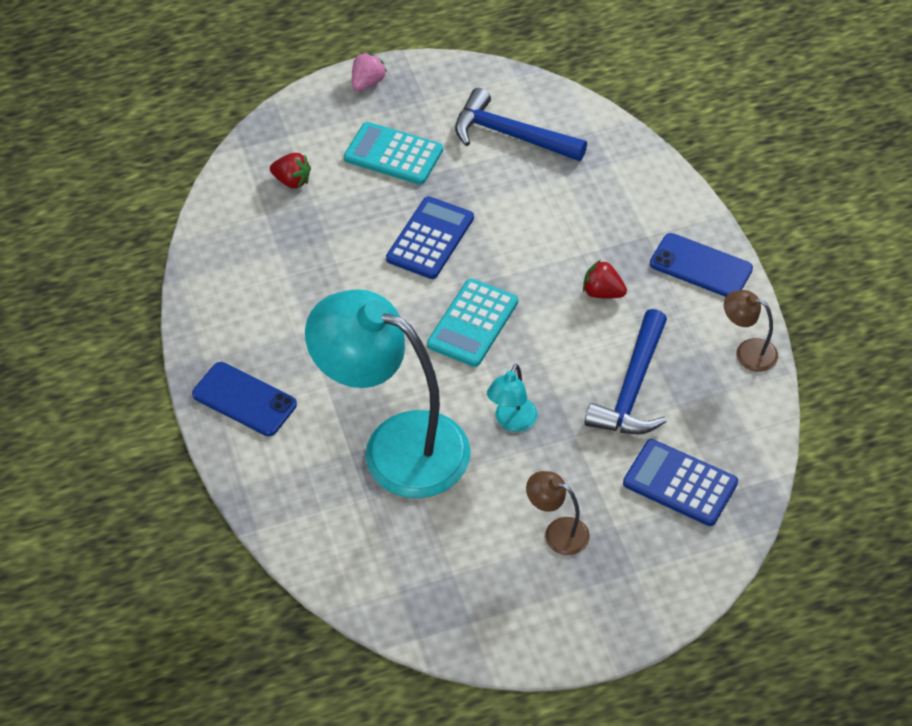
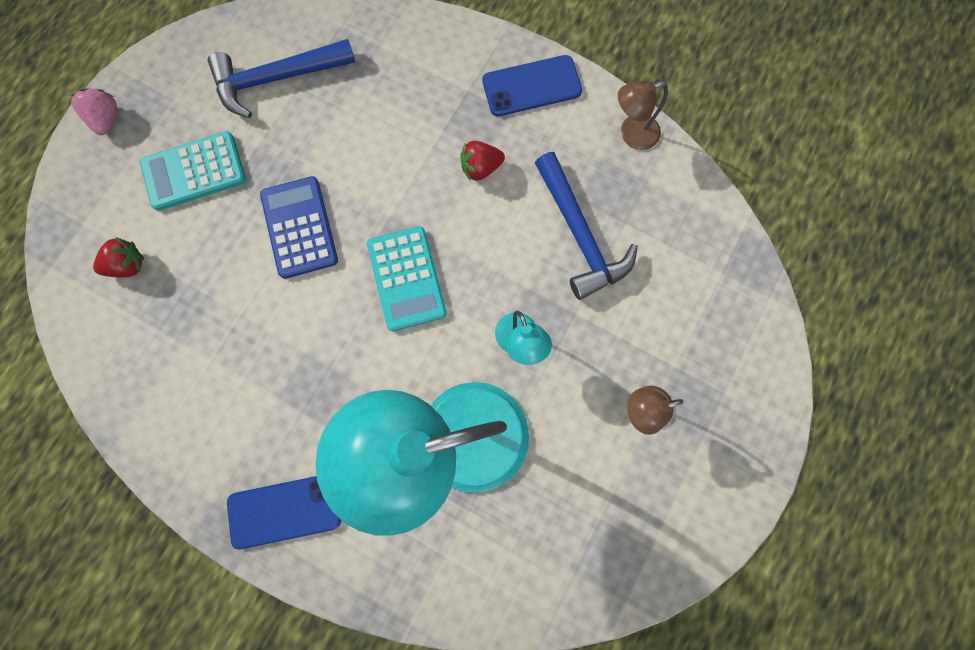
camera: 45 degrees left, 25 degrees up
(680, 483) = (687, 289): blue calculator -> none

